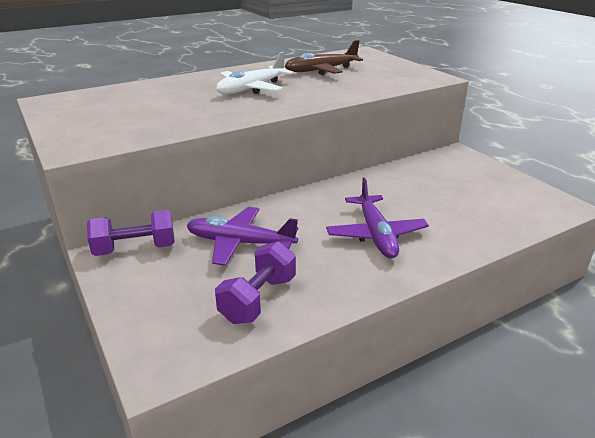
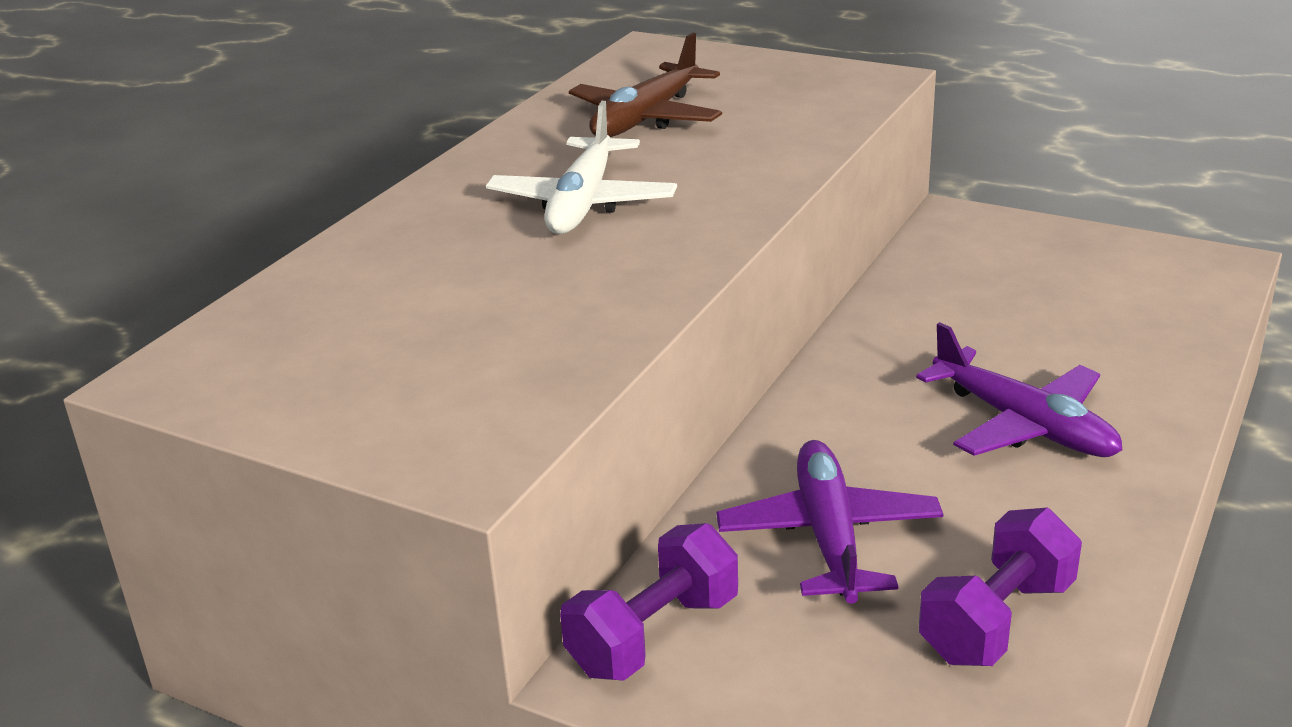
camera: 30 degrees left, 0 degrees up
(240, 243) = (829, 536): purple plane -> purple plane turned 105 degrees clockwise
(258, 299) = (996, 621): purple dumbbell -> purple dumbbell turned 45 degrees clockwise

